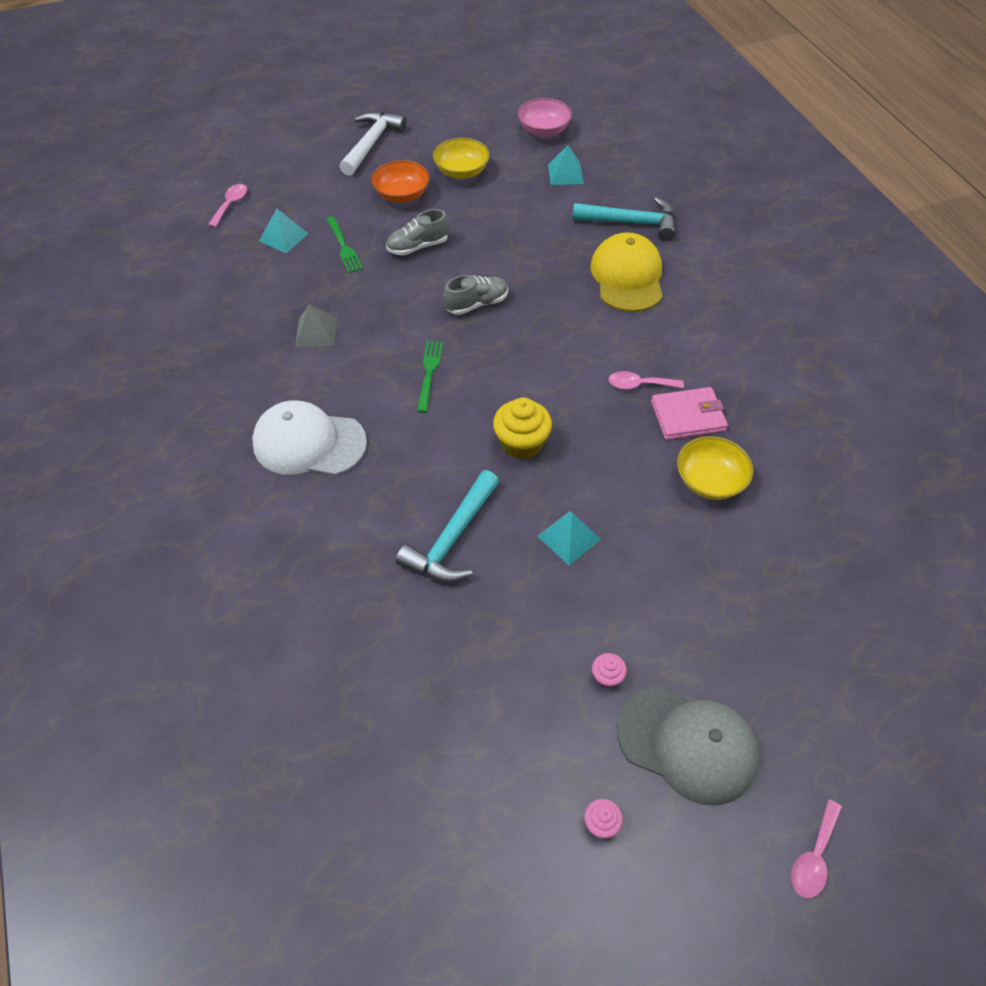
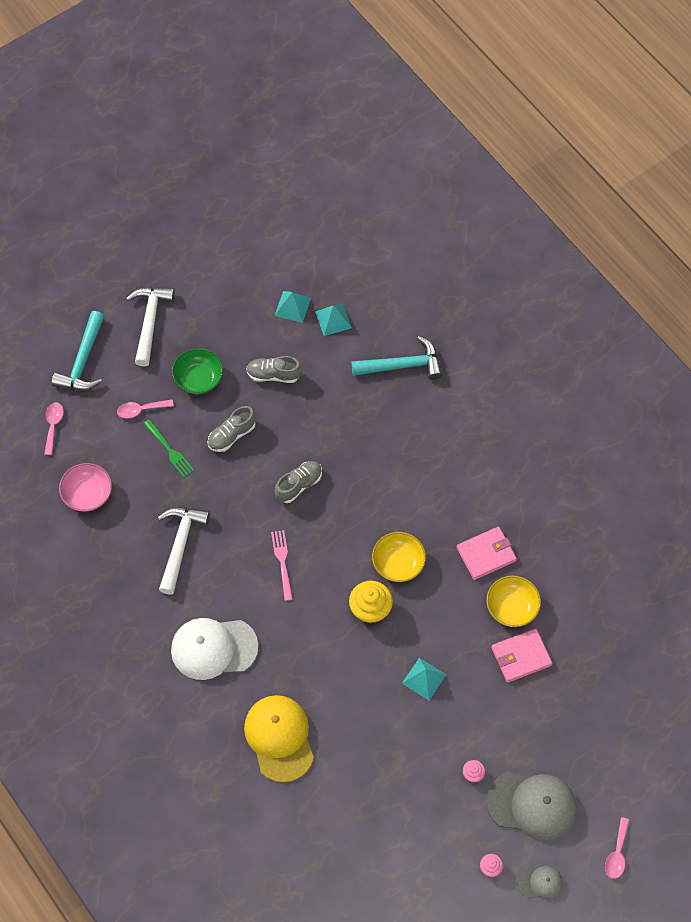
camera: 15 degrees left, 10 degrees up
(283, 237) = (114, 451): turquoise pyramid -> turquoise pyramid (292, 306)
(316, 332) = (180, 545): grey pyramid -> white hammer
(402, 195) = (198, 379): orange bowl -> green bowl
(429, 373) = (282, 562): green fork -> pink fork
(452, 538) = (344, 700): turquoise hammer -> turquoise hammer (83, 361)
(461, 172) = (242, 338): yellow bowl -> yellow bowl (398, 563)
(484, 206) = (273, 375): none -> grey shoe
(543, 130) = (300, 268): pink bowl -> pink bowl (88, 494)
(627, 277) = (412, 427): yellow cap -> yellow cap (279, 738)
(639, 385) = (444, 534): pink spoon -> pink spoon (141, 410)
(677, 871) = (540, 883): none -> grey cap
(710, 541) = (521, 656): none -> pink wallet

